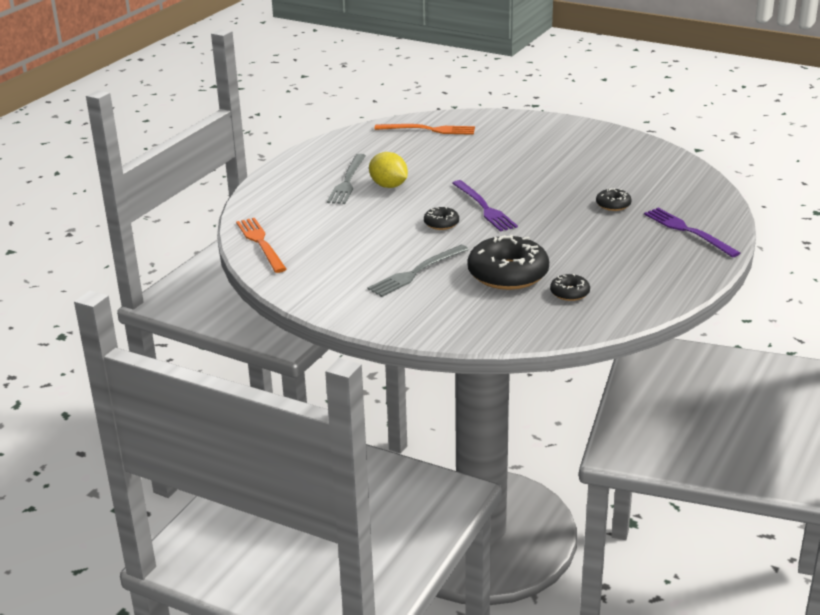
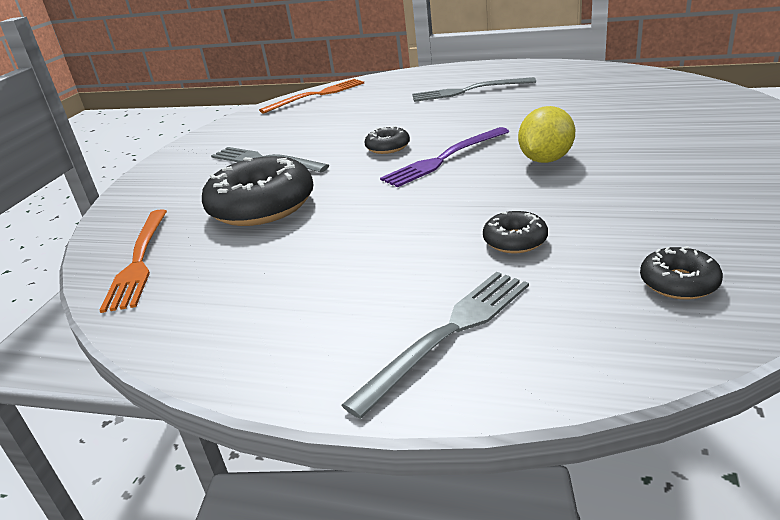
camera: 80 degrees right, 0 degrees up
(388, 186) = (471, 107): yellow lemon -> yellow lemon (546, 160)
(429, 130) = (650, 89): orange fork -> orange fork (139, 260)
(569, 293) = (208, 255): black donut -> black donut (679, 283)
(688, 231) = (448, 334): purple fork -> grey fork

